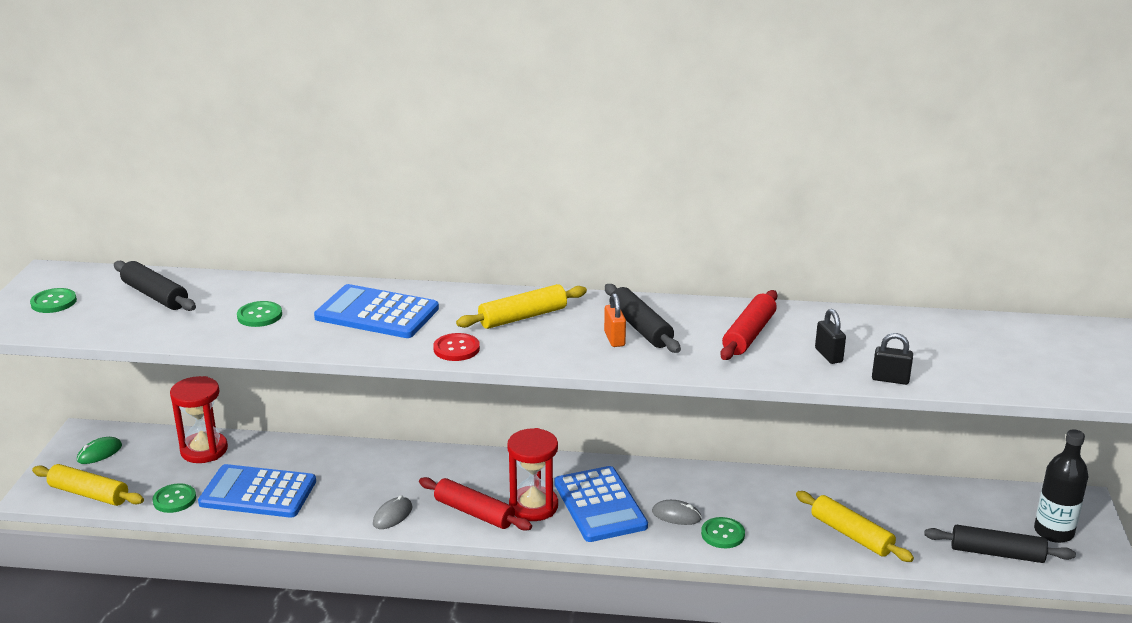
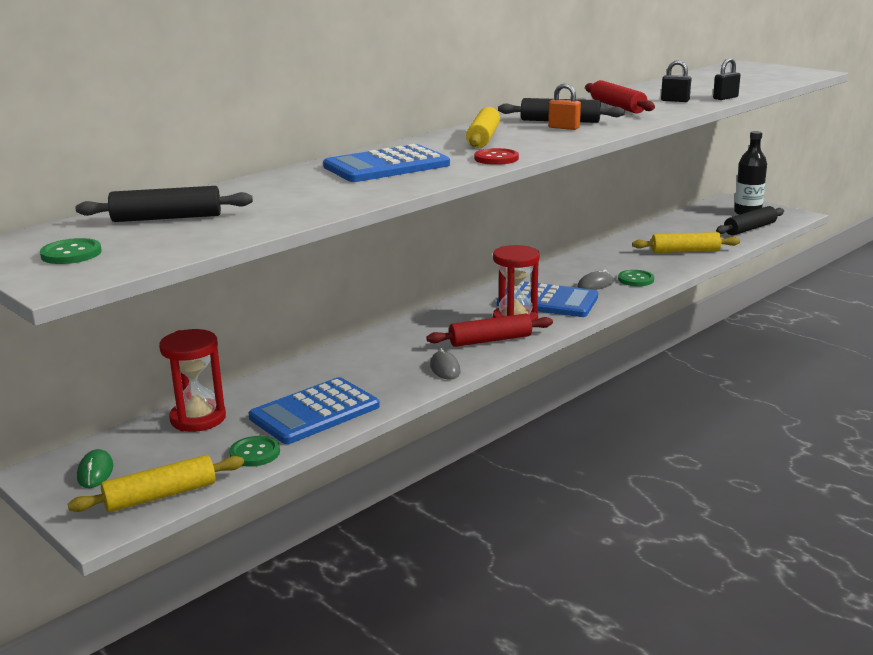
camera: 50 degrees left, 5 degrees down
(259, 316) = (303, 194): green button -> none

